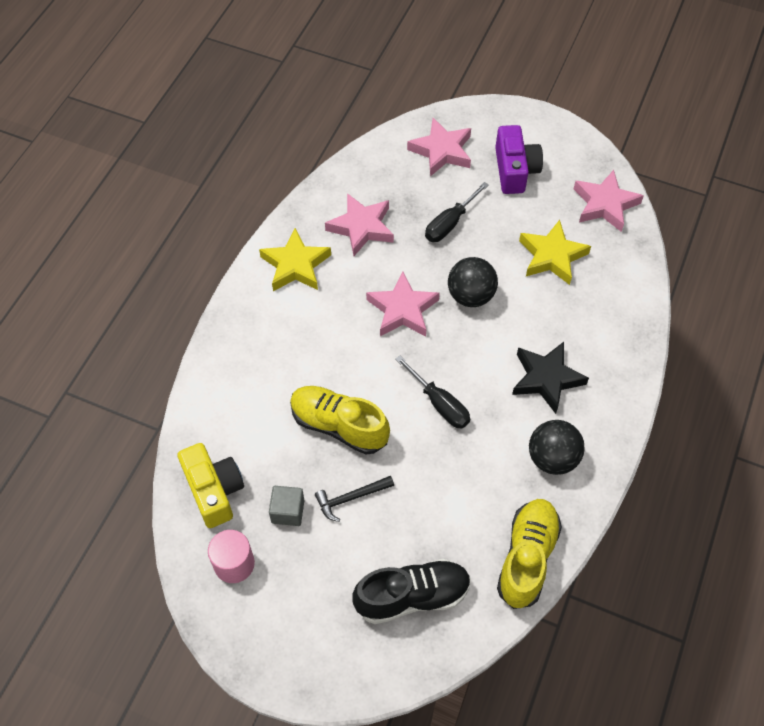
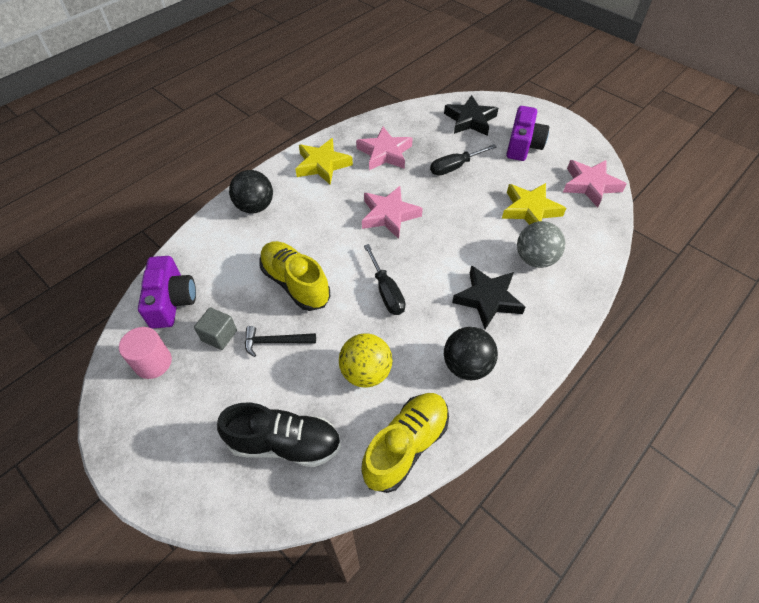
camera: 20 degrees right, 5 degrees down
(214, 490) = (172, 301): yellow camera -> purple camera
(441, 151) = (470, 120): pink star -> black star
(457, 499) = (366, 372): none -> yellow ball
(470, 296) = (449, 220): black ball -> black ball (255, 207)
(577, 316) = (535, 259): none -> grey ball

